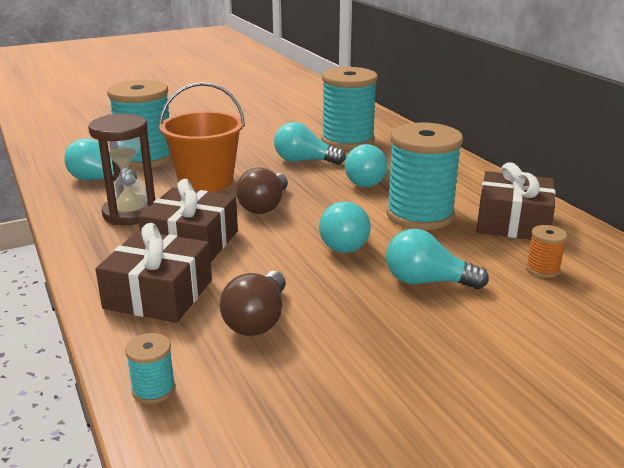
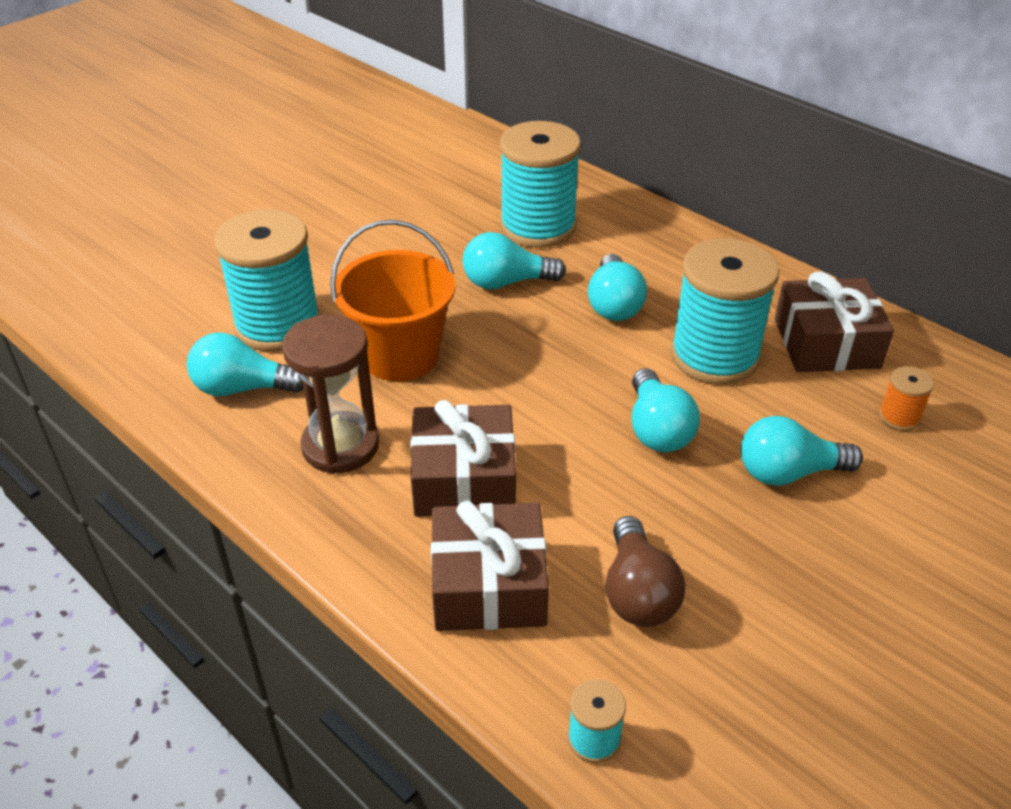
camera: 20 degrees left, 15 degrees up
(264, 206) = (512, 386): brown light bulb -> none

